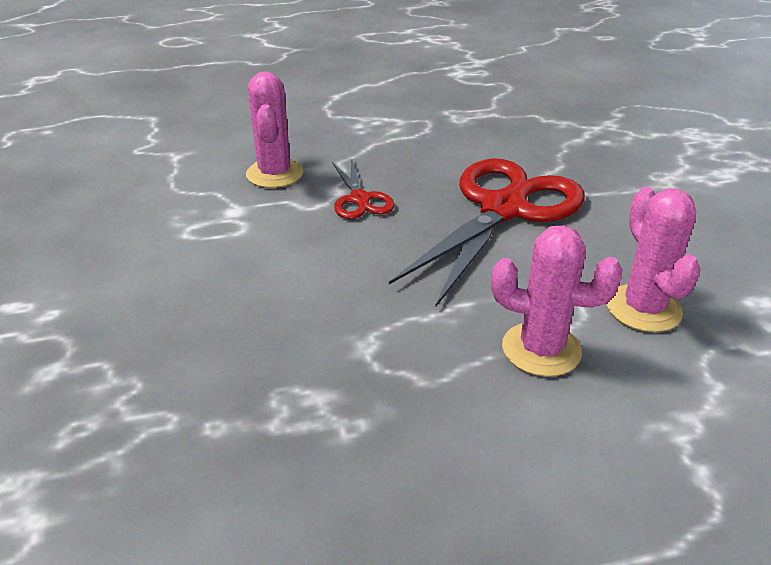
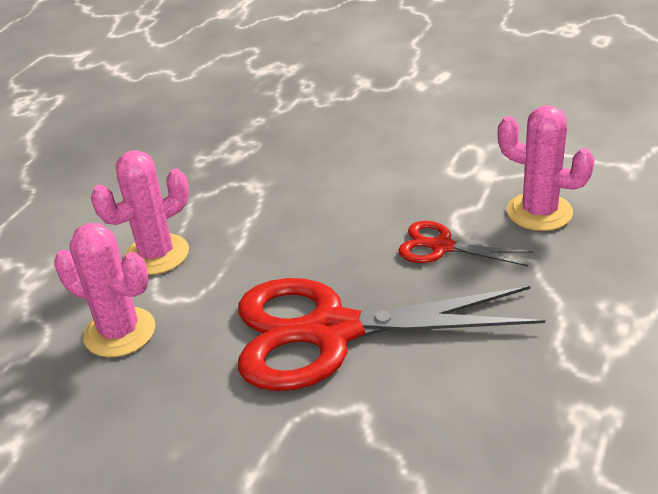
camera: 130 degrees right, 0 degrees up
(503, 209) = (332, 332): red scissors -> red scissors turned 105 degrees clockwise

